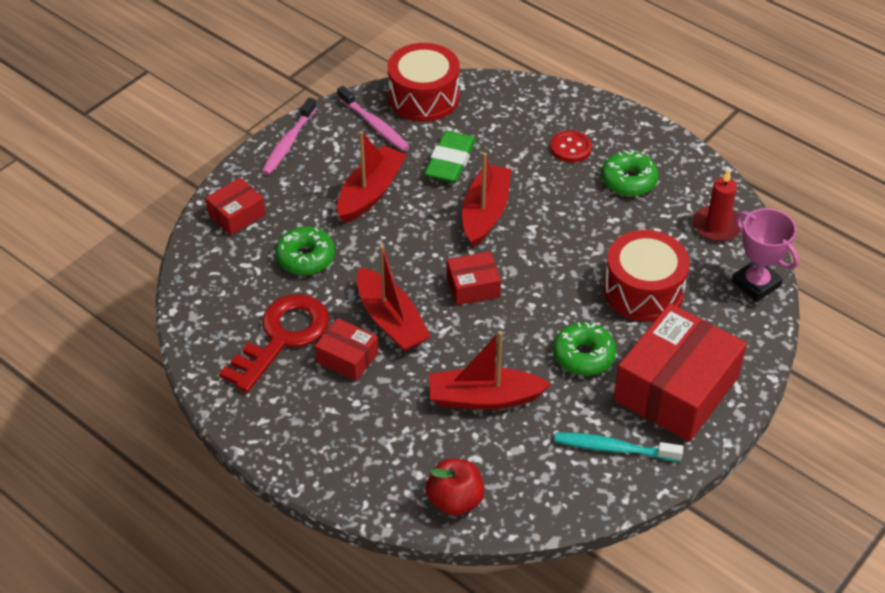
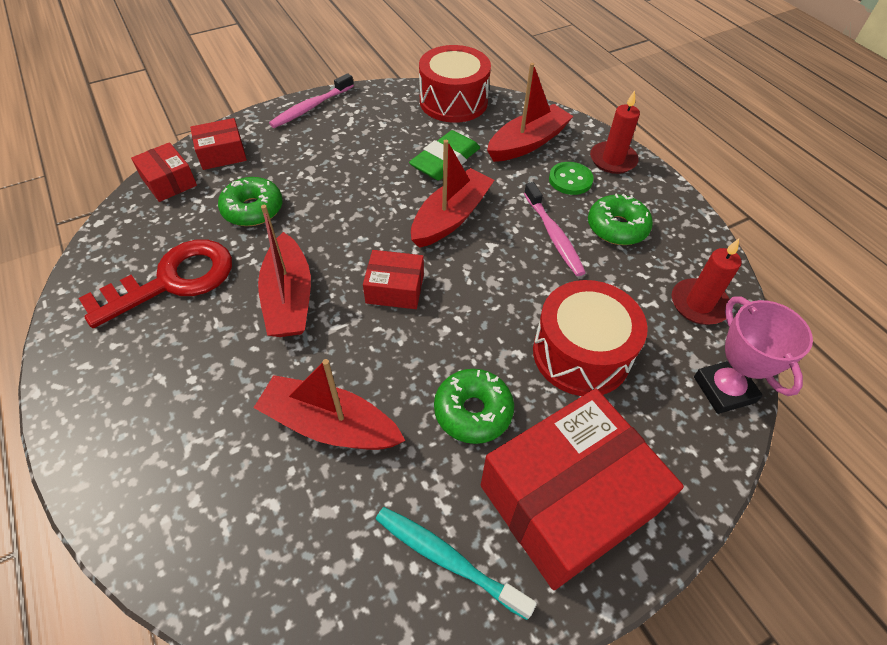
camera: 20 degrees right, 5 degrees up
(347, 358) = (218, 324): red box -> red box (169, 182)
(370, 192) = (353, 168): red boat -> red boat (527, 143)
(374, 125) = (395, 112): pink toothbrush -> pink toothbrush (553, 235)
(455, 500) = (210, 557): red apple -> none
(570, 148) = (570, 180): red button -> green button
(599, 118) = (613, 160): none -> red candle

